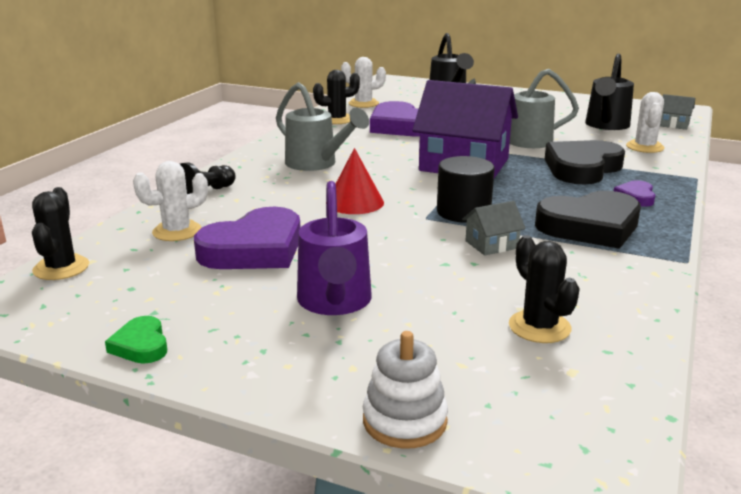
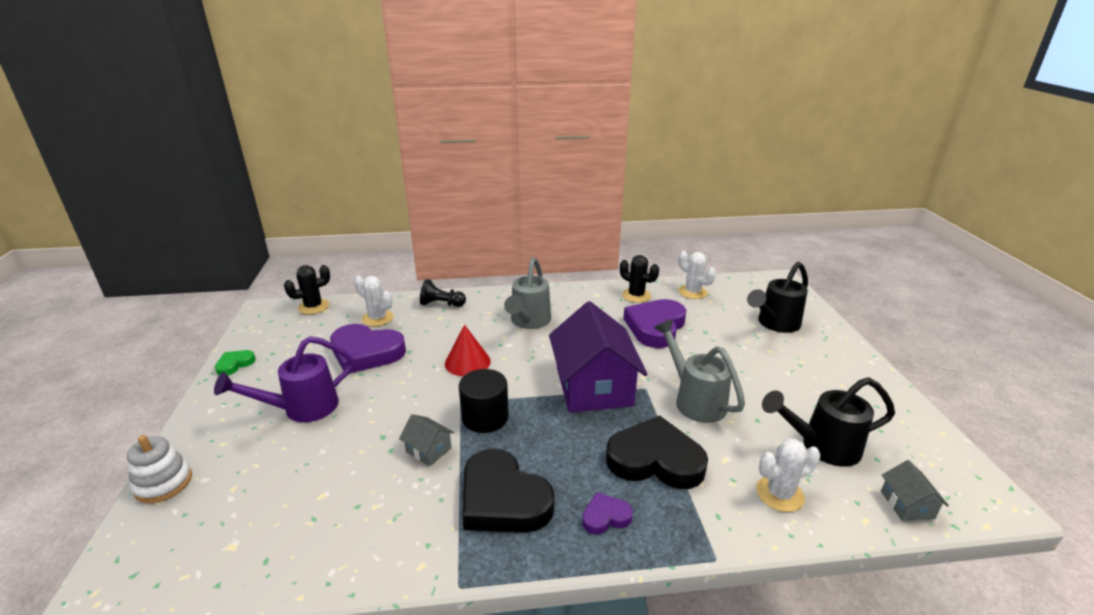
camera: 60 degrees right, 5 degrees up
(539, 327) = (294, 512): black cactus -> none

